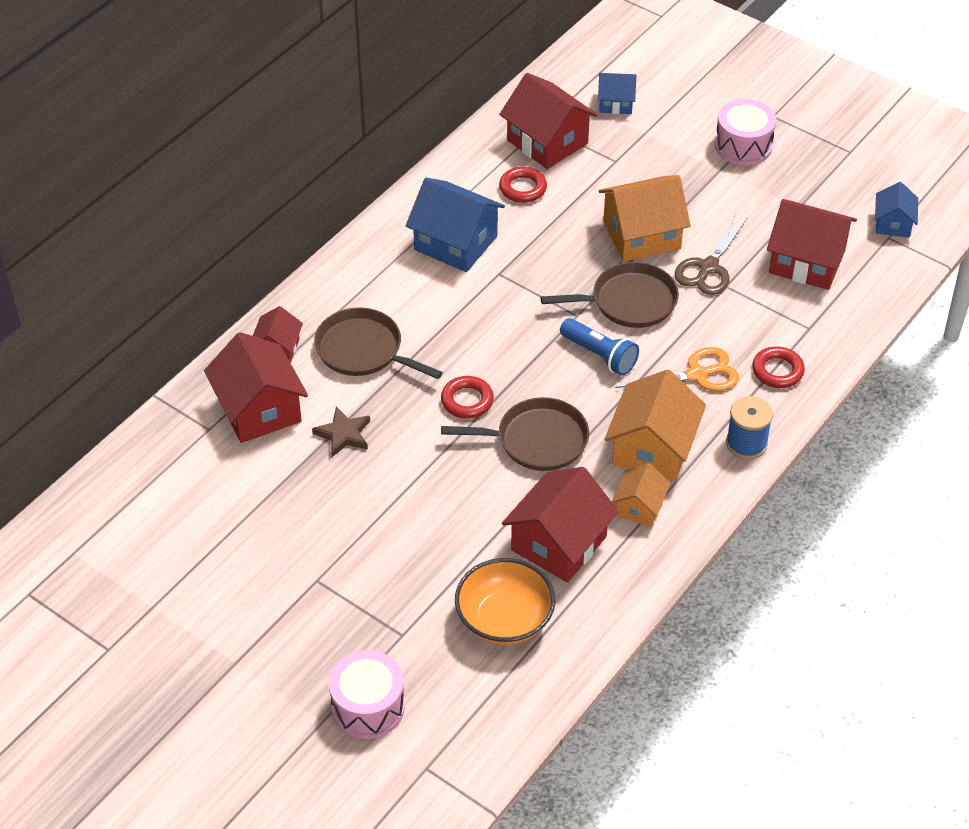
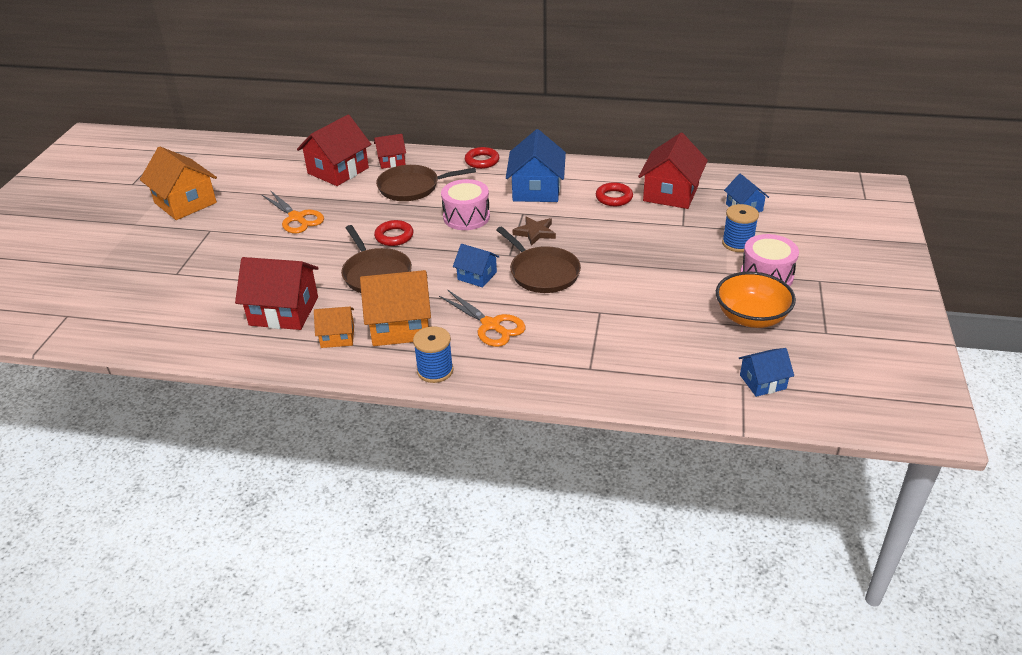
camera: 65 degrees right, 10 degrees down
(343, 434) = (335, 203): brown star -> brown star (535, 233)
(352, 482) = (296, 218): none -> orange scissors
(363, 350) = (412, 187): brown pan -> brown pan turned 105 degrees counterclockwise
(368, 707) = (112, 279): pink drum -> pink drum (466, 217)
(504, 620) = (204, 309): orange bowl -> orange bowl (751, 317)
(599, 355) = (477, 276): blue flashlight -> blue house
(641, 235) = (616, 258): orange house -> orange house (185, 203)
(676, 138) = (737, 243): none -> blue spool
(708, 267) = (612, 298): brown scissors -> none
(777, 371) = (527, 365): red ring -> red ring (482, 161)
(807, 261) = (666, 346): red house -> none

